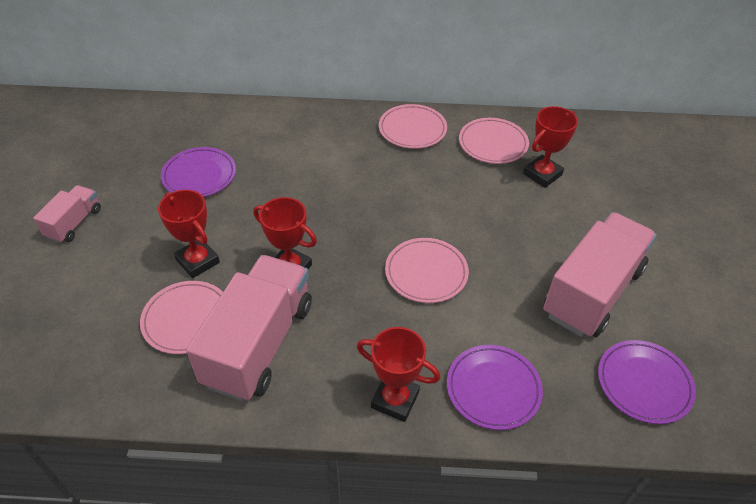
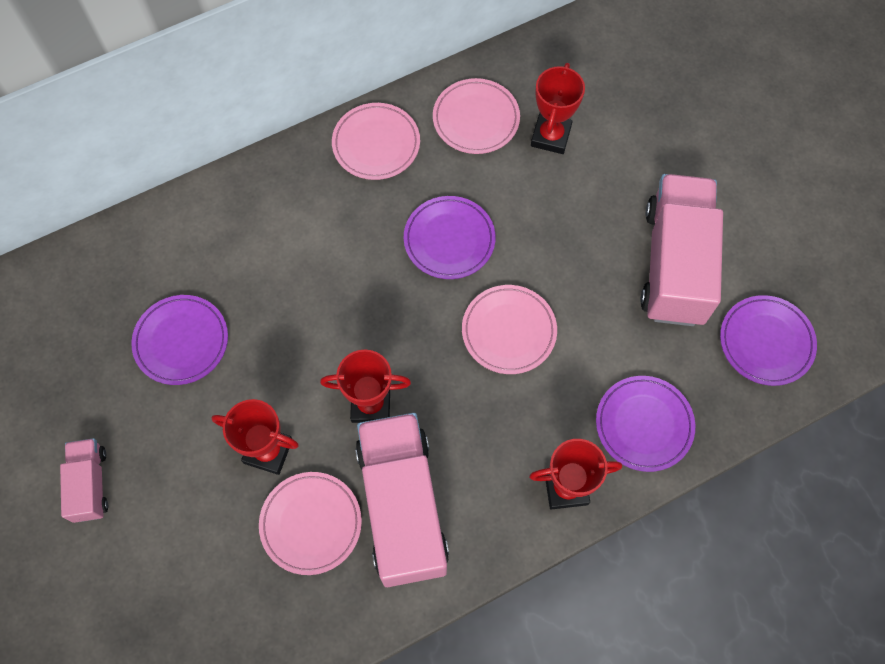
camera: 30 degrees left, 20 degrees up
(423, 200) = (449, 240): none -> purple plate

